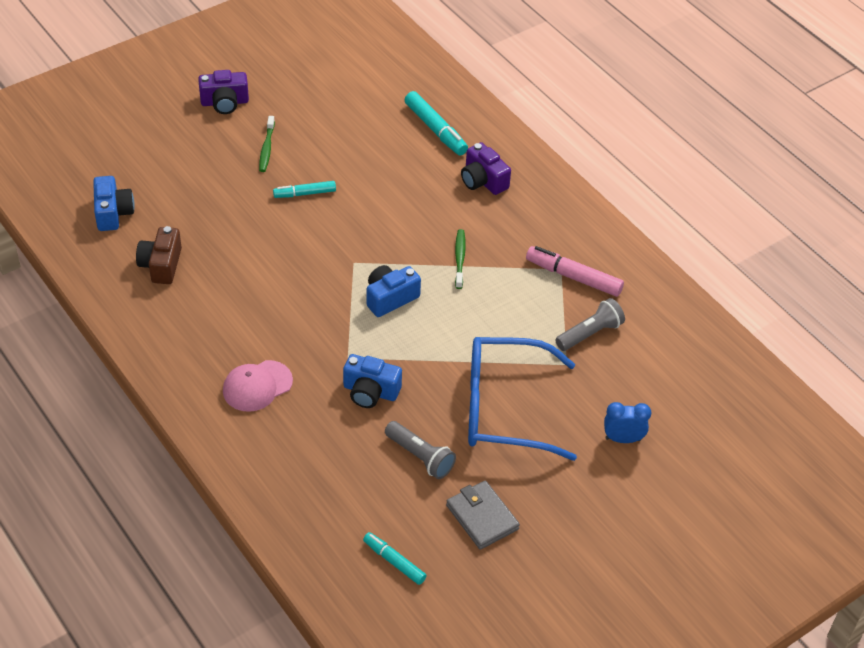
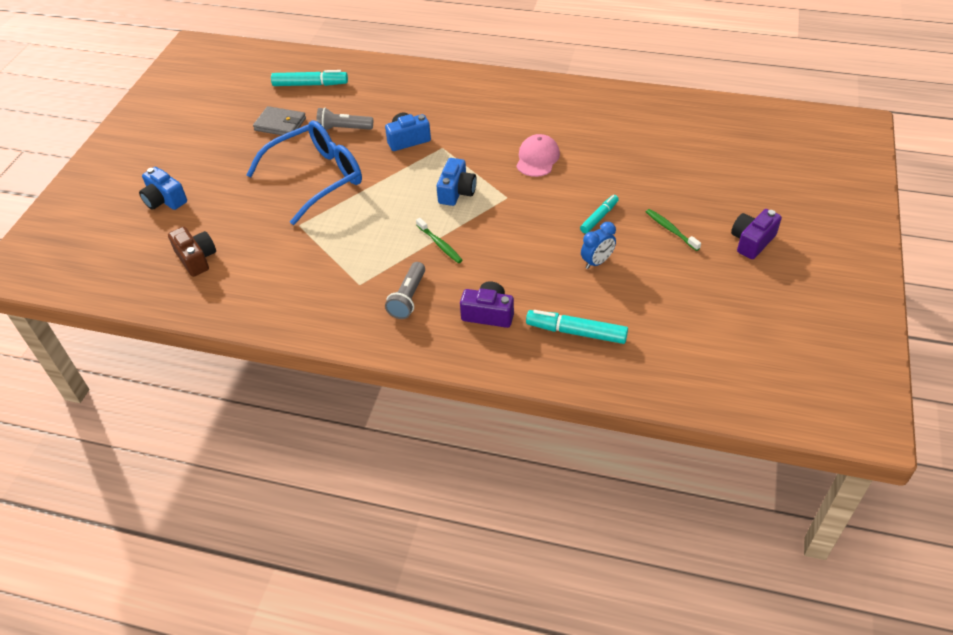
camera: 145 degrees right, 0 degrees up
(113, 213) = (690, 130): blue camera -> blue camera (164, 200)
(161, 265) = (616, 124): brown camera -> brown camera (196, 259)
(257, 386) = (474, 106): pink cap -> pink cap (537, 158)
(394, 561) = (310, 84): turquoise marker -> turquoise marker, size x1.56
(573, 277) = (344, 284): pink marker -> none
(590, 333) = (298, 253): grey flashlight -> grey flashlight (408, 298)
(623, 439) = (224, 205): blue clock -> blue clock (597, 262)

